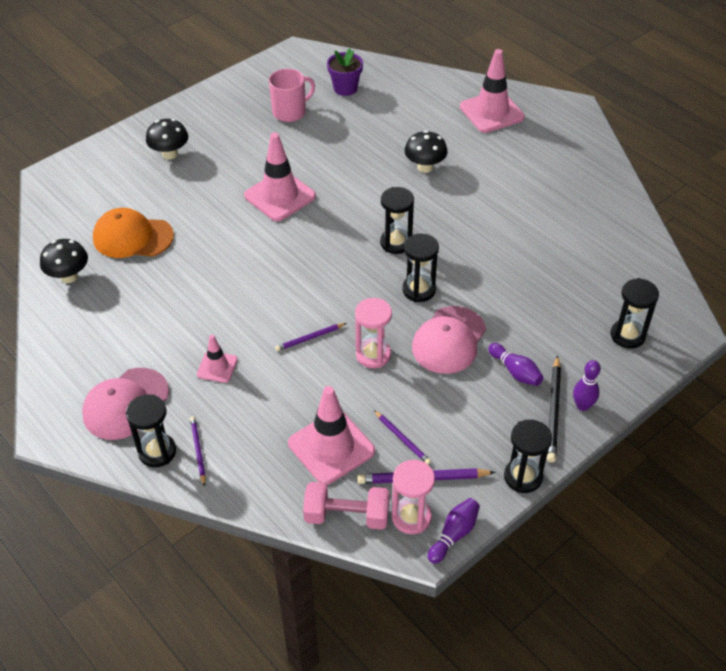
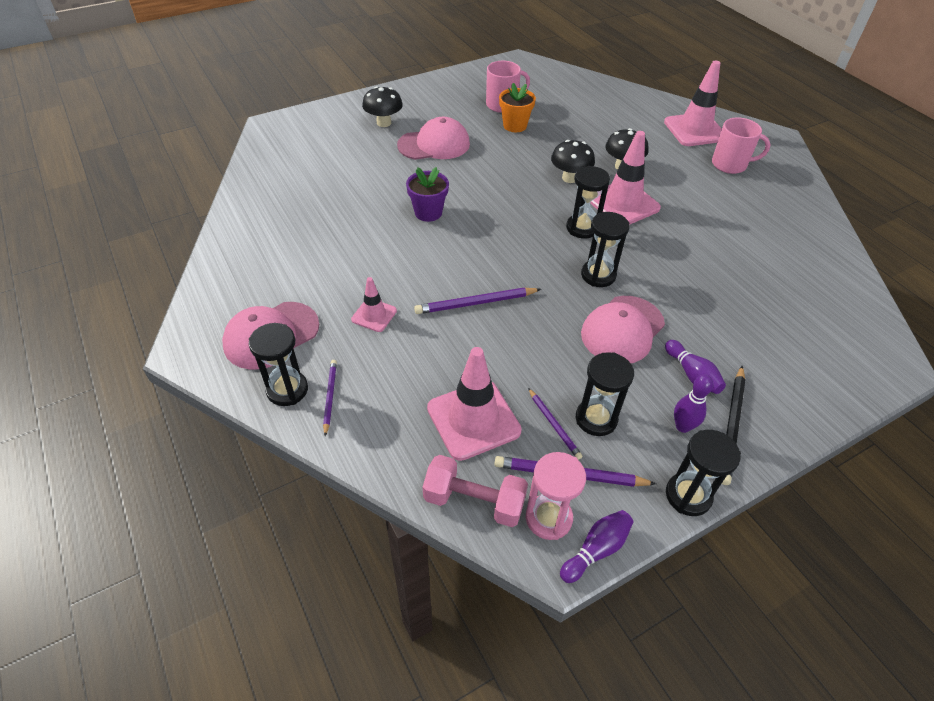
camera: 10 degrees right, 0 degrees up
(69, 276) = (258, 209): black mushroom -> black mushroom (569, 178)
(132, 237) = (328, 185): orange cap -> none
(229, 172) = (434, 144): none -> pink cap
(280, 196) = (476, 171): pink traffic cone -> pink traffic cone (623, 203)
(308, 136) = (515, 125): none -> orange flower pot
(310, 338) = (476, 303): purple pencil -> purple pencil, size x1.60
(345, 88) = (558, 93): purple flower pot -> purple flower pot (428, 212)
(373, 355) = (538, 331): pink hourglass -> none
(530, 147) = (730, 164): none -> pink mug
(582, 406) = (766, 426): purple bowling pin -> purple bowling pin (682, 426)
(627, 335) = (823, 358): black hourglass -> black hourglass (596, 419)

